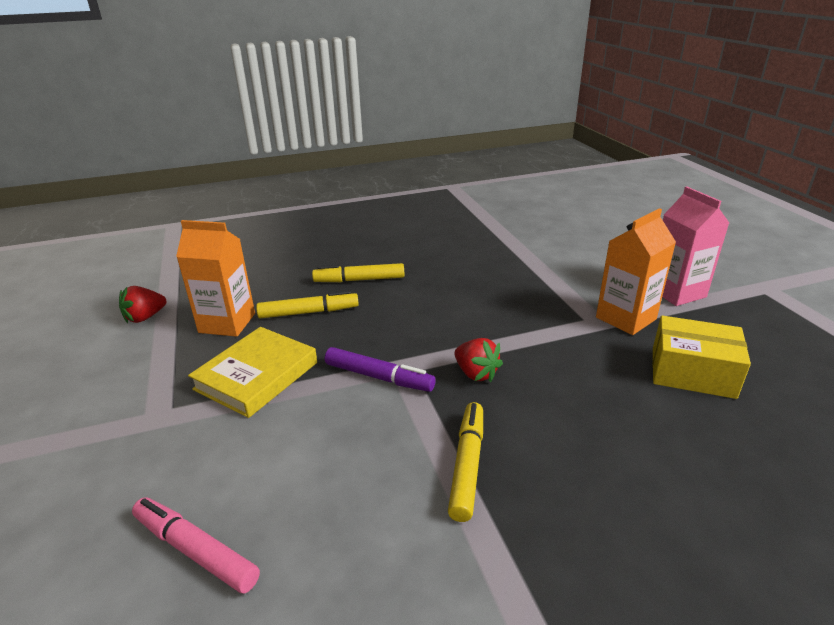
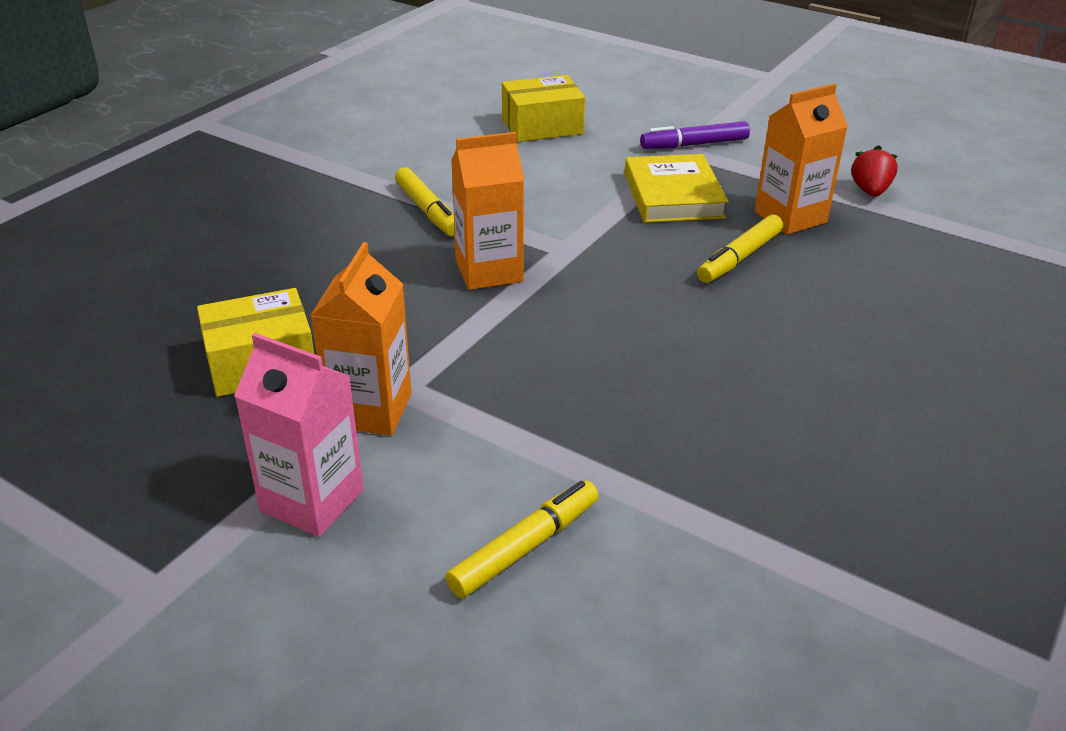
camera: 140 degrees right, 5 degrees up
(195, 550) = (542, 126): pink marker -> yellow box
(359, 280) = (764, 319): yellow marker -> yellow marker (525, 547)
(379, 377) = (572, 234): purple marker -> purple marker (694, 144)
(476, 373) = (489, 271): red strawberry -> orange carton

